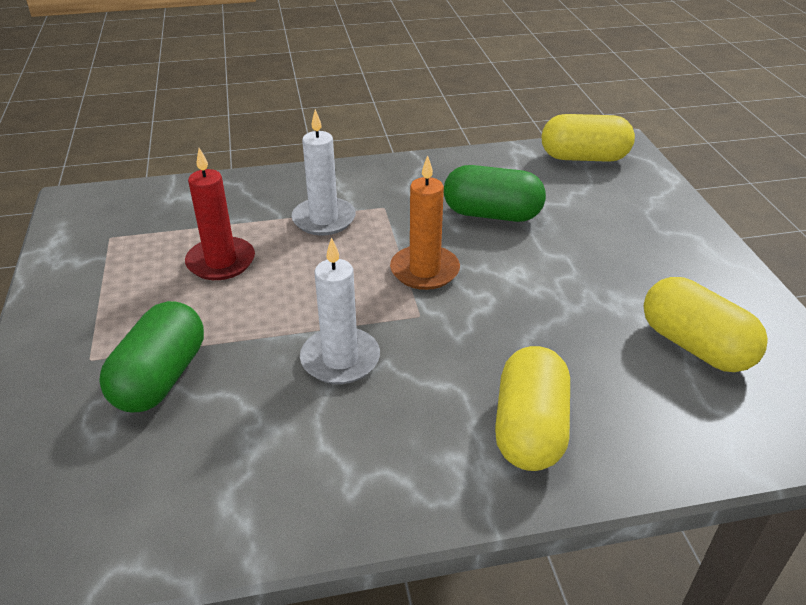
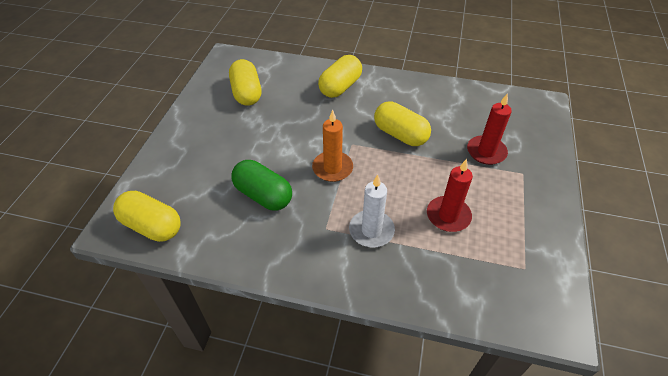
camera: 155 degrees left, 10 degrees up
(161, 378) = (486, 152): green capsule -> red candle
(340, 359) = (400, 134): white candle -> yellow capsule

